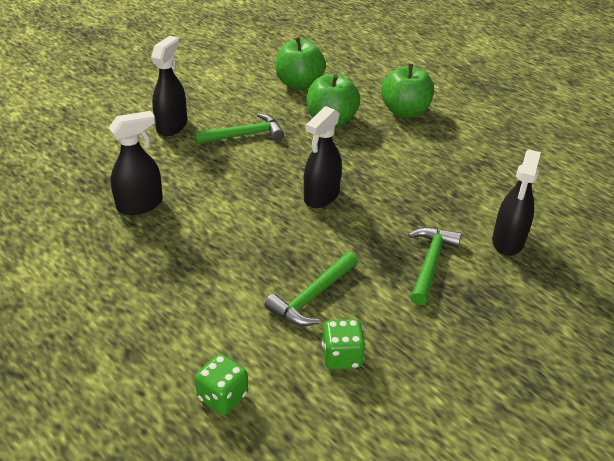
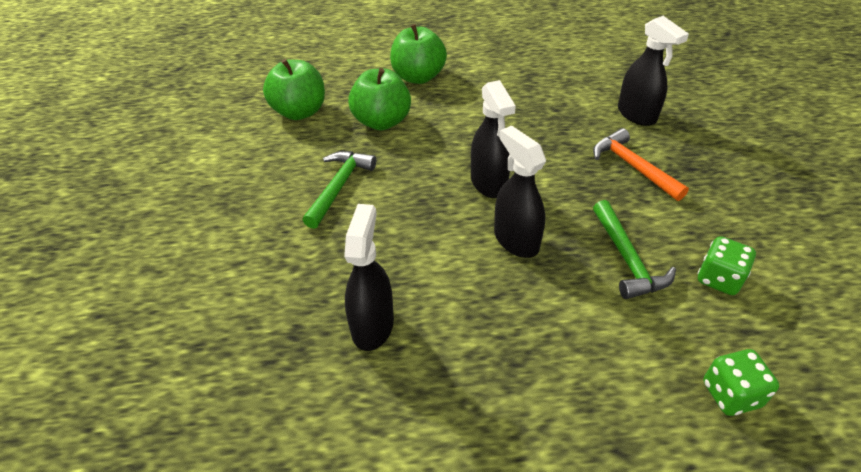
camera: 50 degrees left, 5 degrees up
(172, 126) = (257, 232): black spray bottle -> black spray bottle (515, 240)
(430, 263) = (632, 166): green hammer -> orange hammer

